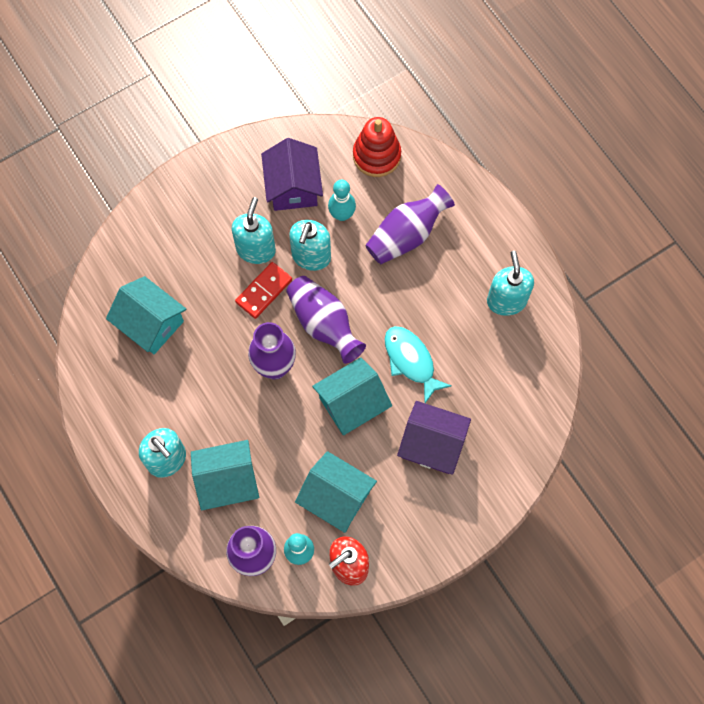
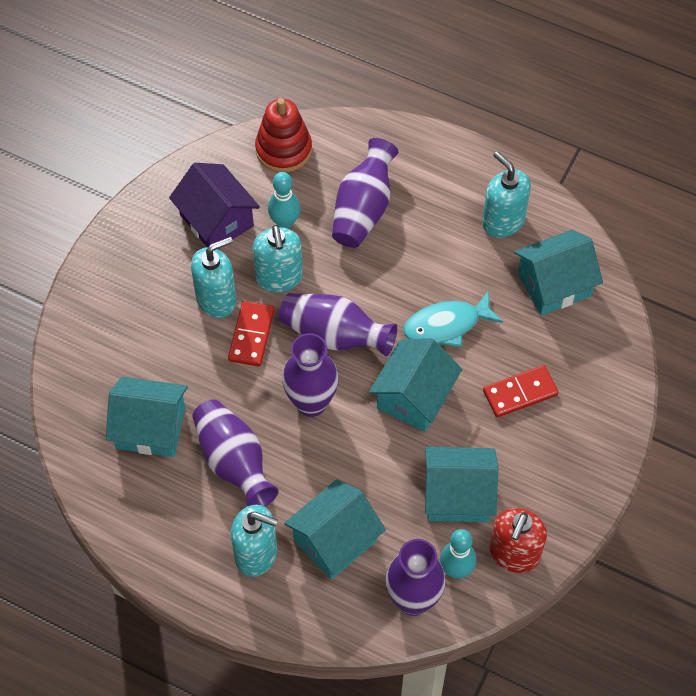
camera: 30 degrees left, 10 degrees down
(193, 382) = (234, 462): none -> purple vase
(256, 249) = (216, 299): turquoise soap dispenser -> turquoise soap dispenser turned 75 degrees clockwise
(411, 361) = (446, 325): turquoise fish -> turquoise fish turned 45 degrees counterclockwise
(432, 444) = (520, 393): purple house -> red domino
(513, 373) = (554, 284): none -> turquoise house

